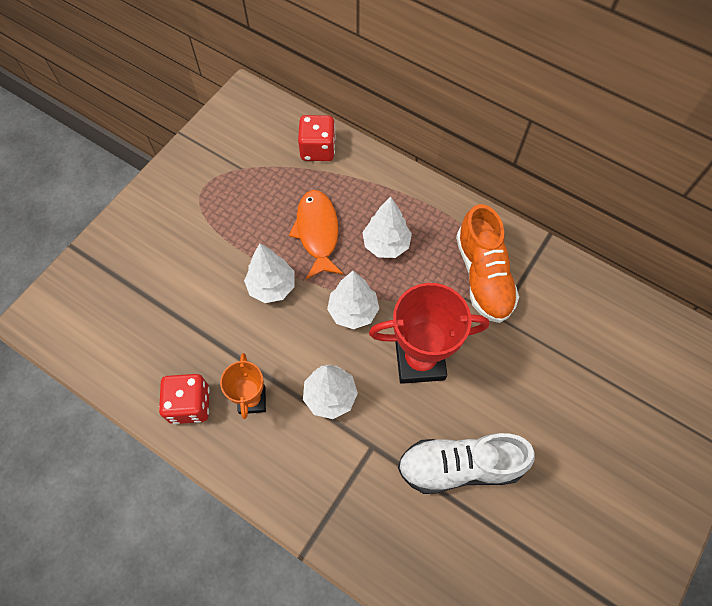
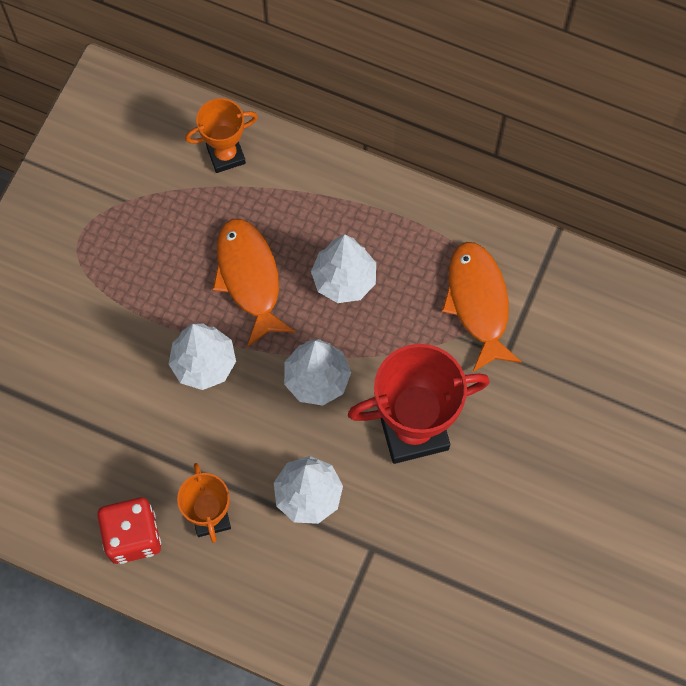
camera: 10 degrees left, 5 degrees up
(318, 149) = (226, 155): red dice -> orange trophy
(460, 466) = (482, 553): white shoe -> none
(483, 276) = (478, 303): orange shoe -> orange fish

